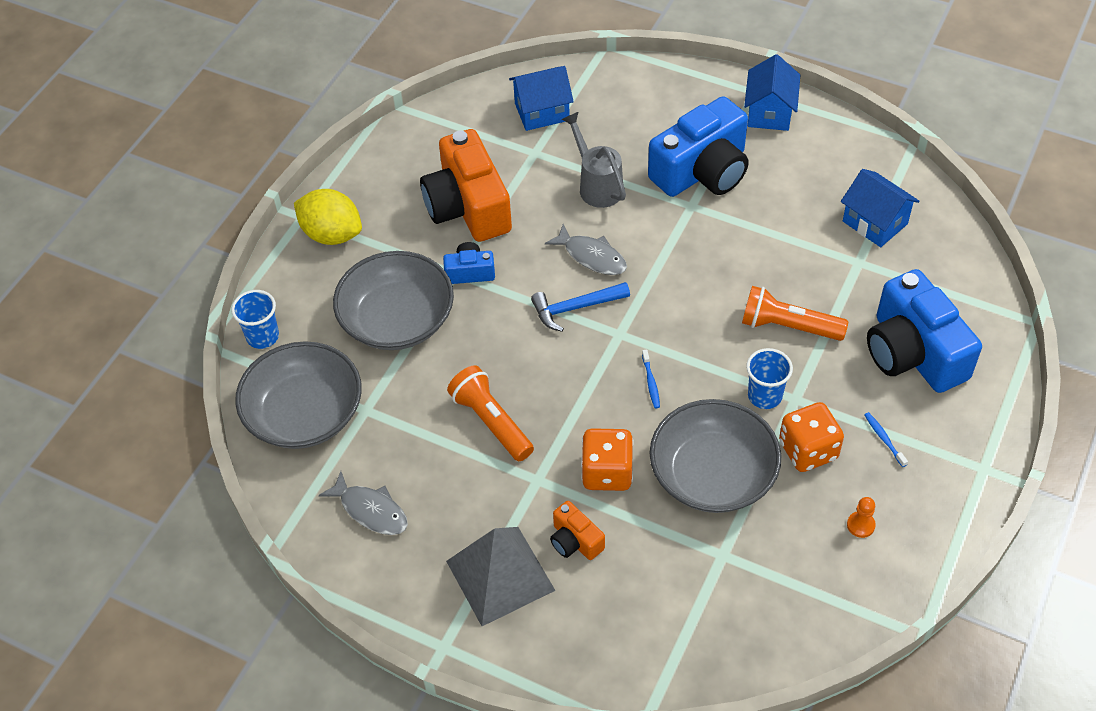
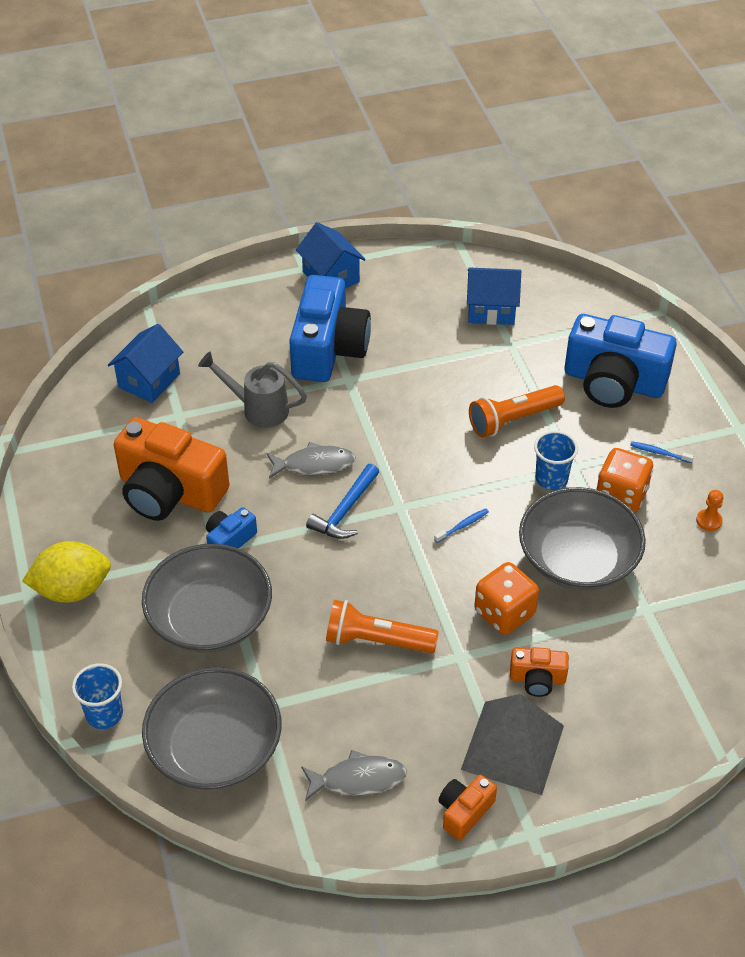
camera: 45 degrees left, 5 degrees down
(415, 592) = (464, 812): none -> orange camera
(651, 382) = (462, 526): blue toothbrush -> blue toothbrush turned 75 degrees counterclockwise

